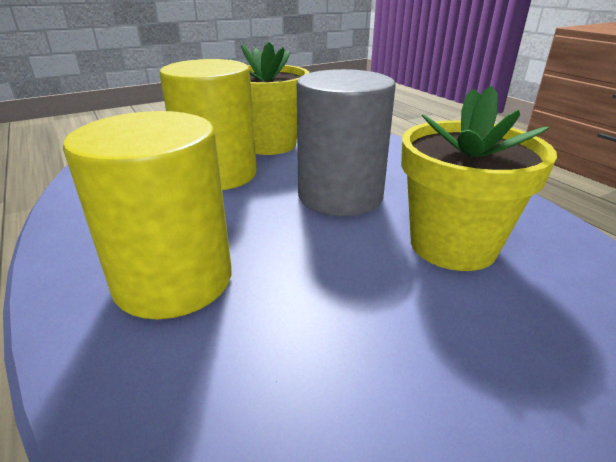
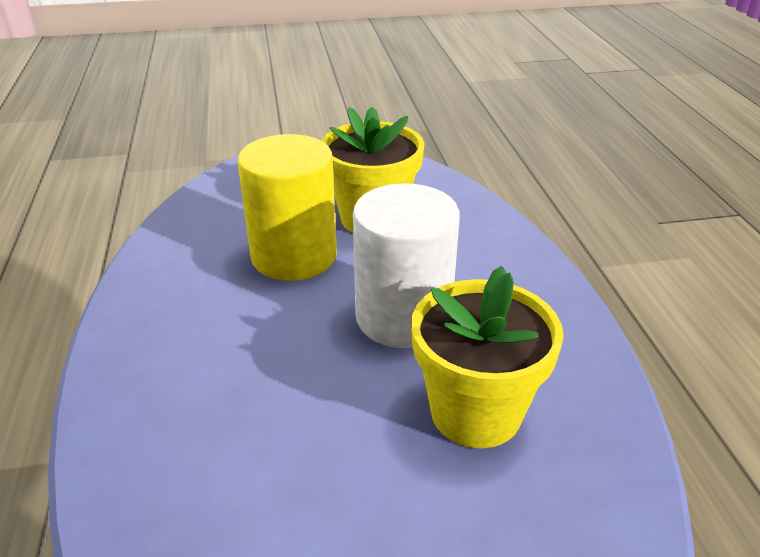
camera: 20 degrees right, 5 degrees up
(173, 280) = (195, 382): yellow cylinder -> none
(340, 196) = (403, 317): grey cylinder -> white cylinder

